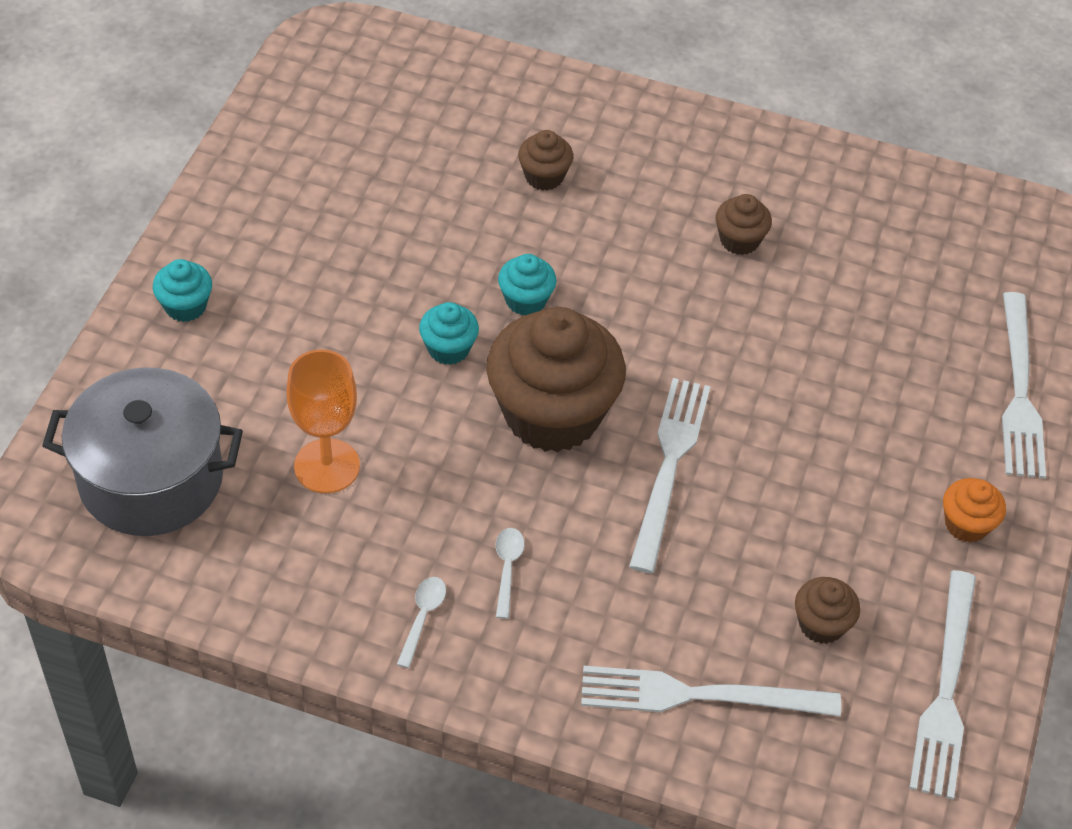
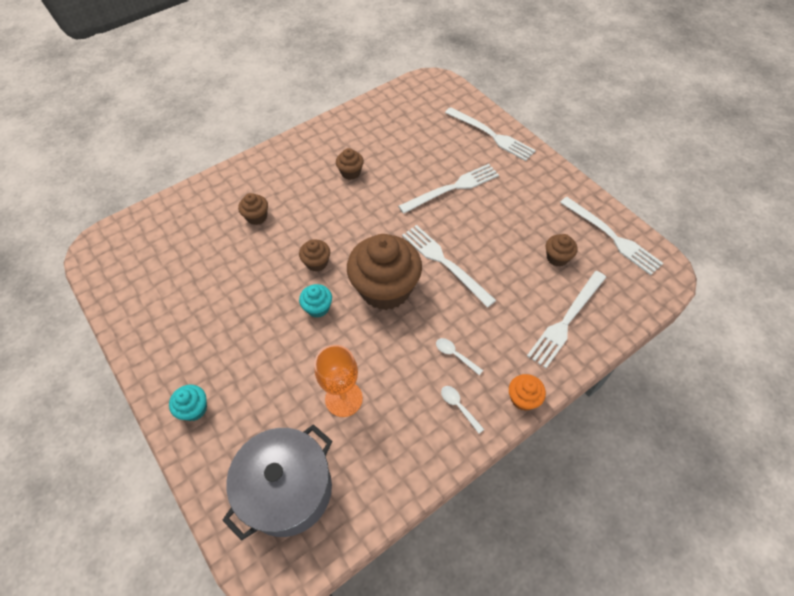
camera: 50 degrees left, 5 degrees up
(525, 300) = (317, 263): turquoise cupcake -> brown cupcake
(837, 397) = (452, 188): none -> white fork
(966, 524) = (540, 185): orange cupcake -> orange cupcake (523, 399)

